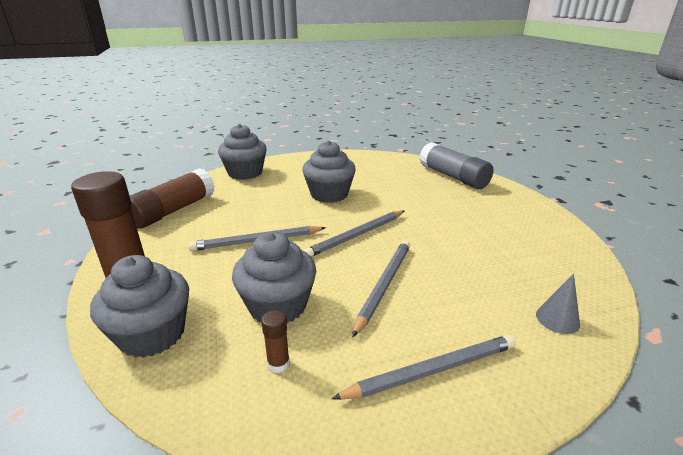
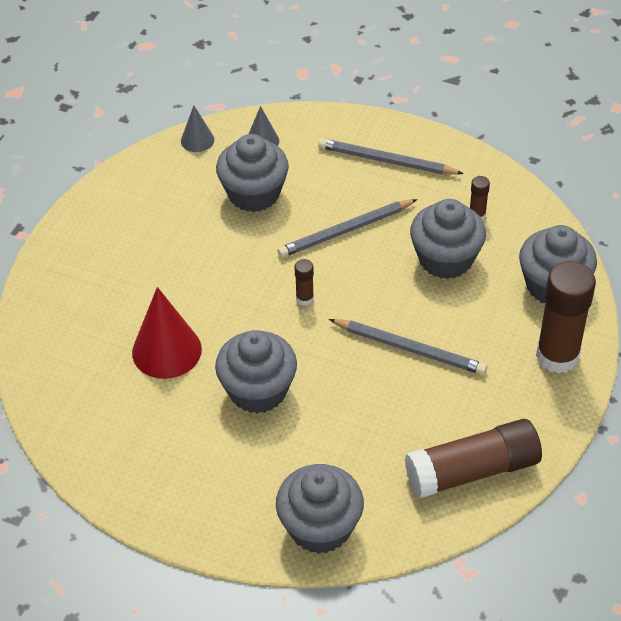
camera: 140 degrees left, 20 degrees up
(357, 235) = (304, 298): grey pencil -> brown glue stick
(396, 189) = (166, 350): none -> red cone
(453, 177) = (62, 332): grey glue stick -> none
(486, 275) = (254, 194): none -> grey cupcake
(595, 289) = (197, 140): none -> grey cone

